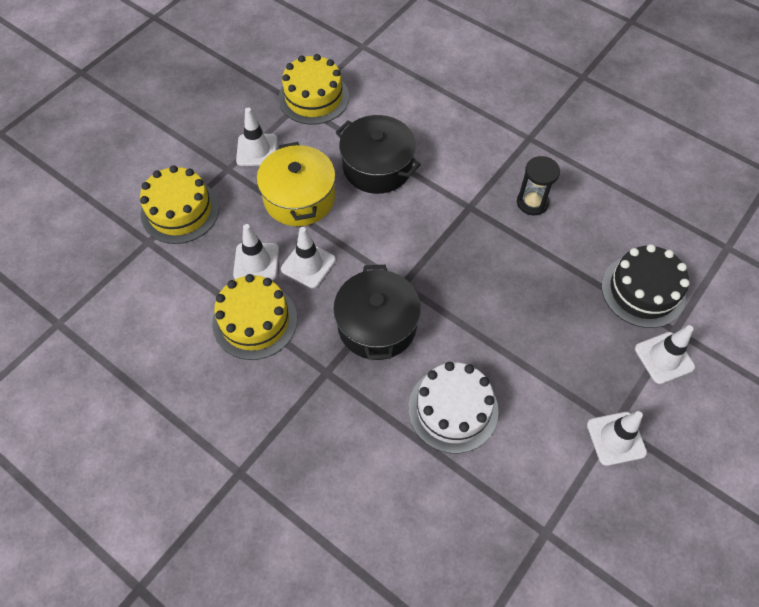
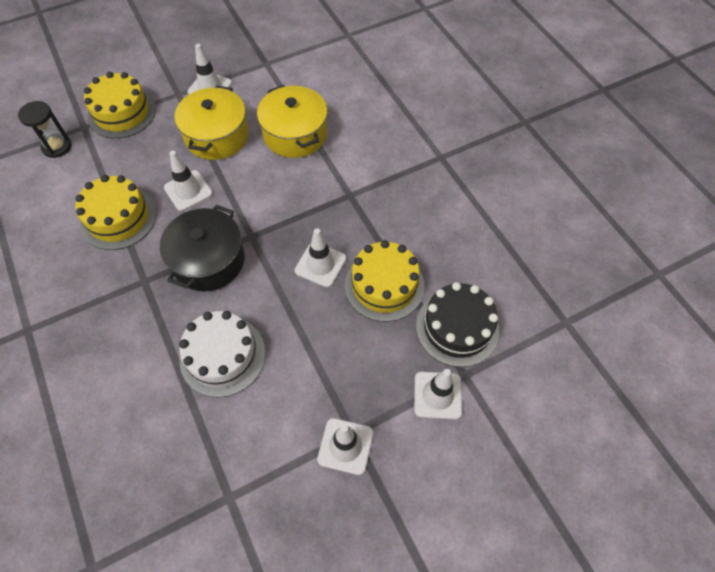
camera: 25 degrees right, 0 degrees up
(256, 262) = (150, 173): white traffic cone -> white traffic cone (320, 264)
(313, 97) = (281, 62): yellow cake -> yellow cake (384, 285)
(377, 167) = (295, 134): black pot -> yellow pot
(532, 202) = (407, 212): black hourglass -> black hourglass (57, 147)

